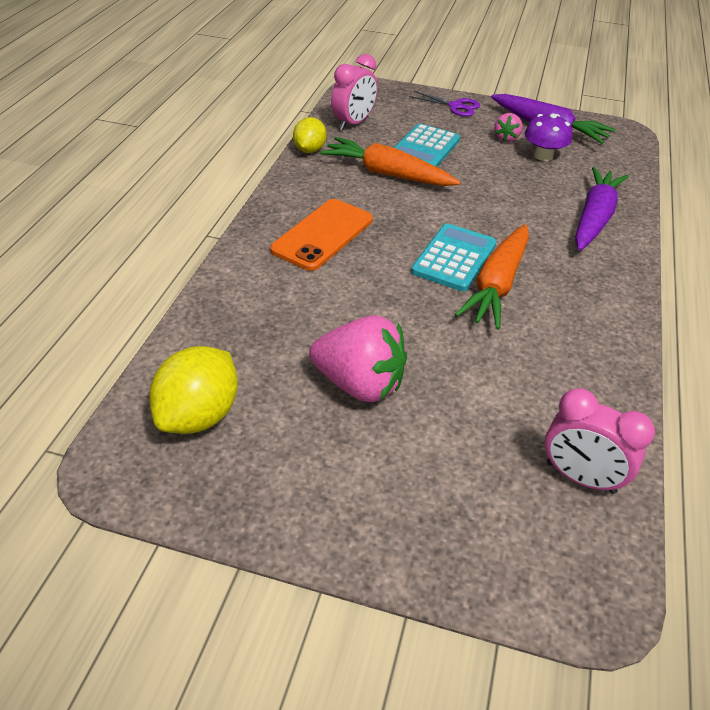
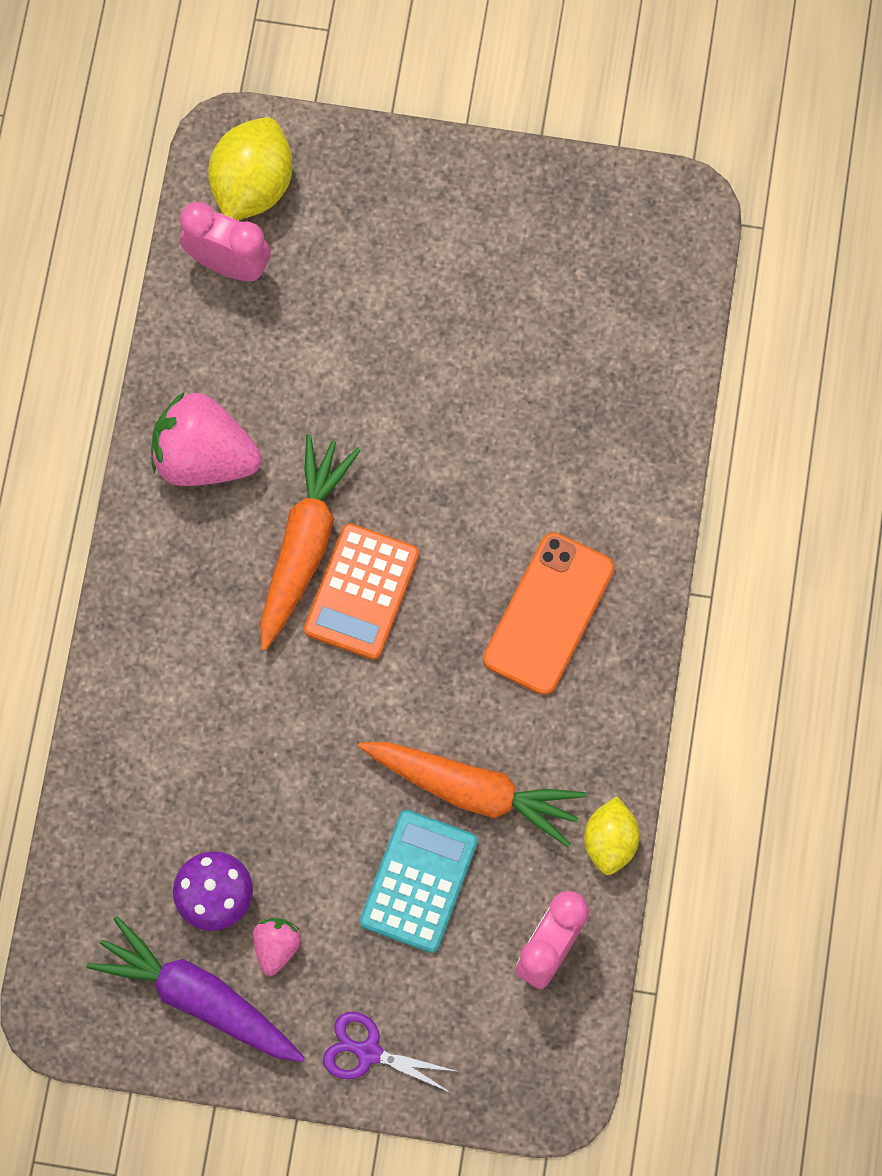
camera: 175 degrees right, 30 degrees up
(199, 415) = (623, 283): yellow lemon -> yellow lemon (252, 185)
(359, 384) = (462, 350): pink strawberry -> pink strawberry (204, 457)
(454, 258) = (361, 592): turquoise calculator -> orange calculator
(594, 218) = (152, 723): purple carrot -> none

